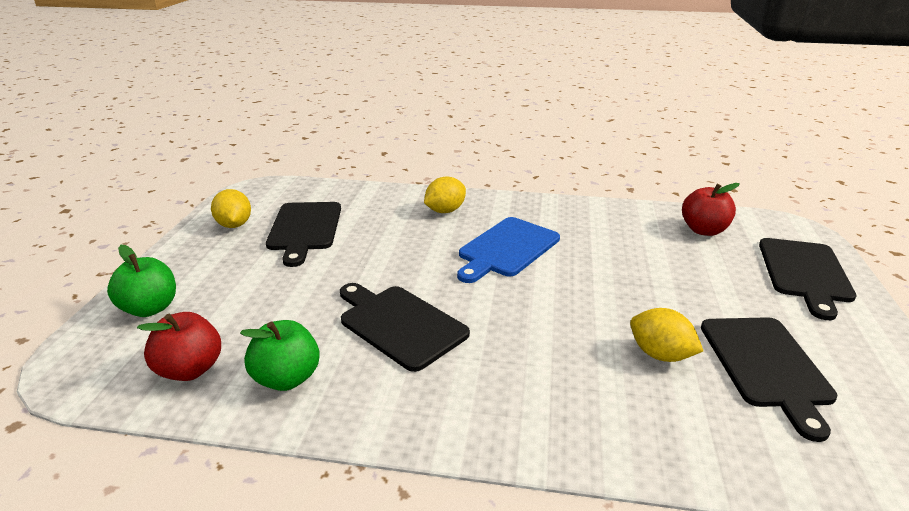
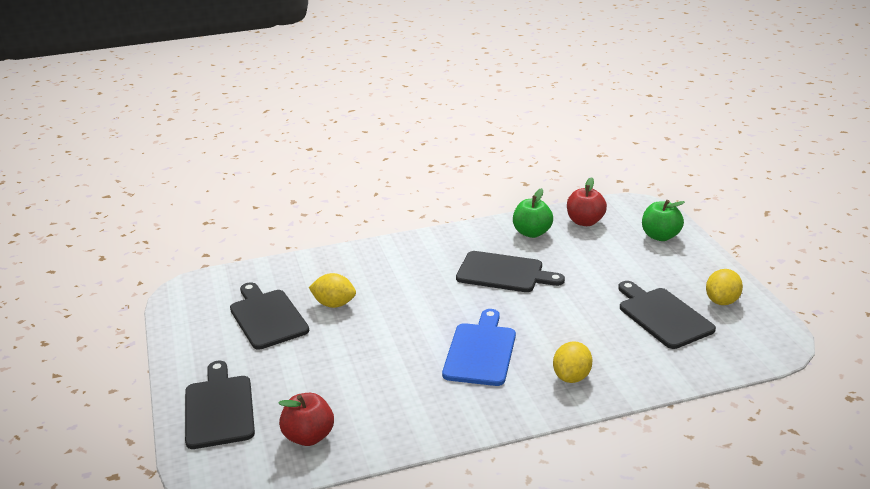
camera: 155 degrees right, 0 degrees up
(234, 225) = (722, 301): yellow lemon -> yellow lemon turned 75 degrees clockwise

